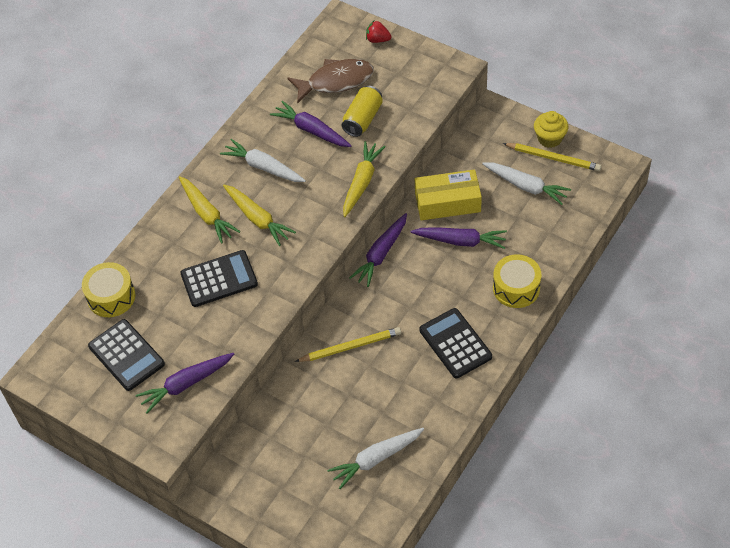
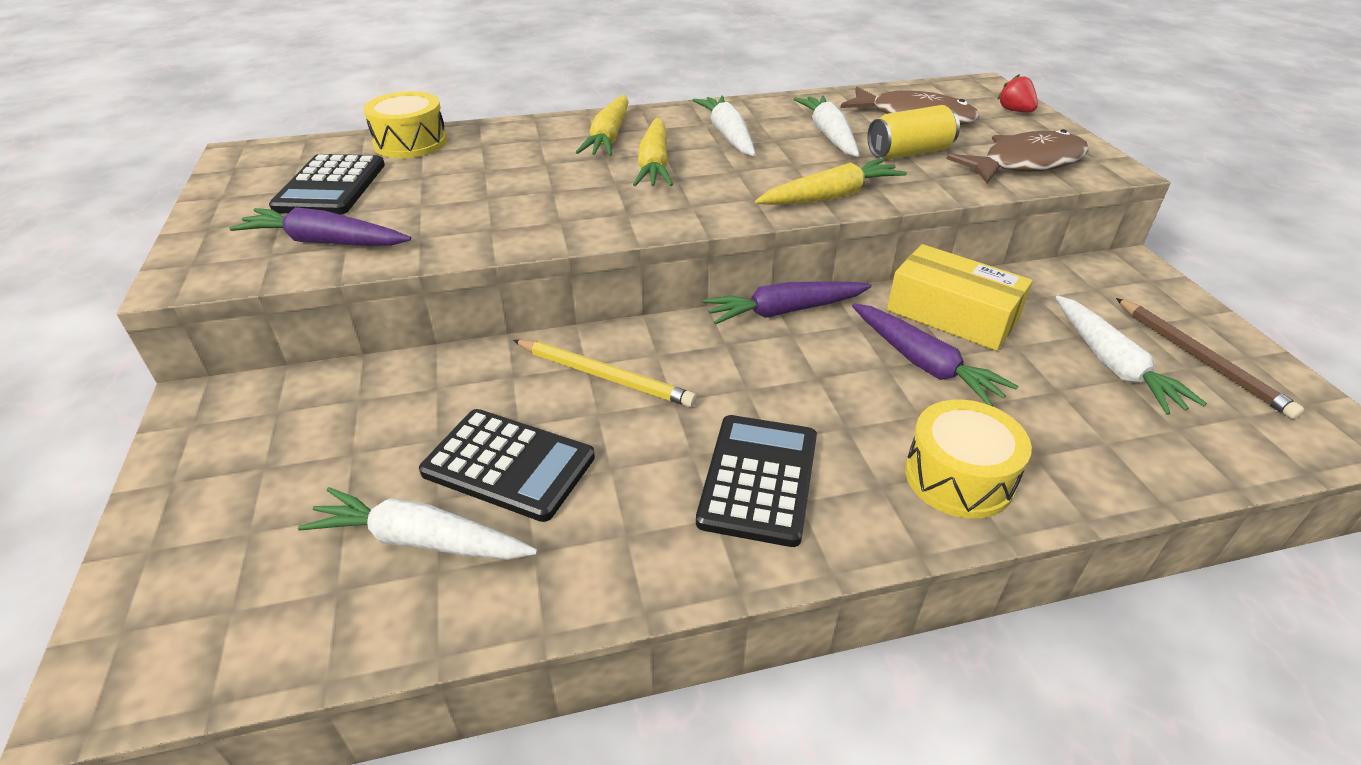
camera: 40 degrees right, 15 degrees down
(219, 279) = (528, 184): black calculator -> black calculator (508, 465)
(311, 130) = (829, 135): purple carrot -> white carrot
(420, 91) = (1025, 163): none -> brown fish
(549, 138) = (1213, 335): yellow cupcake -> none
(553, 158) = (1201, 359): yellow pencil -> brown pencil

